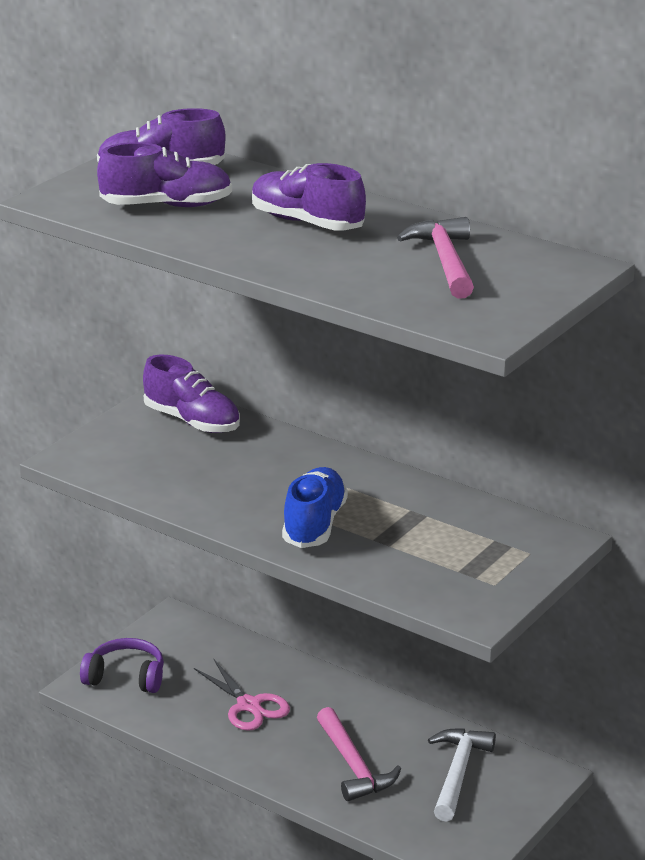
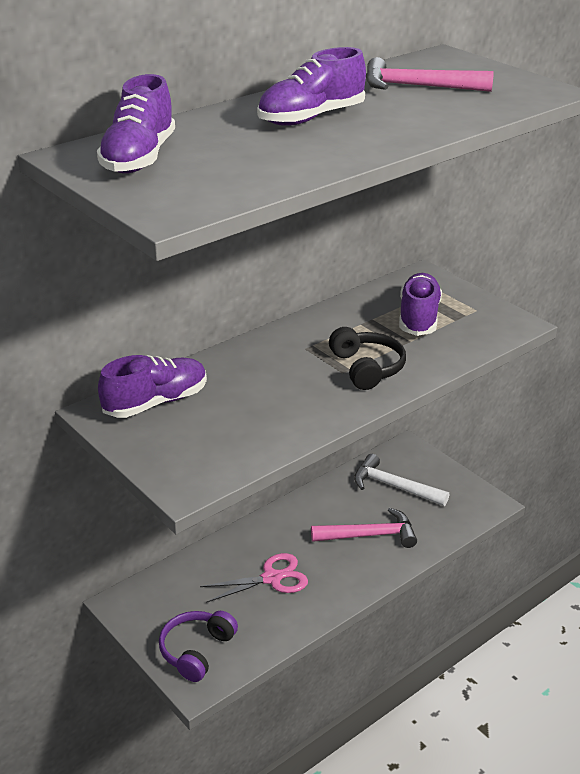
camera: 75 degrees left, 5 degrees up
(167, 206) = (231, 164): purple shoe -> purple shoe (418, 318)
(314, 524) = (367, 368): blue shoe -> black headphones

